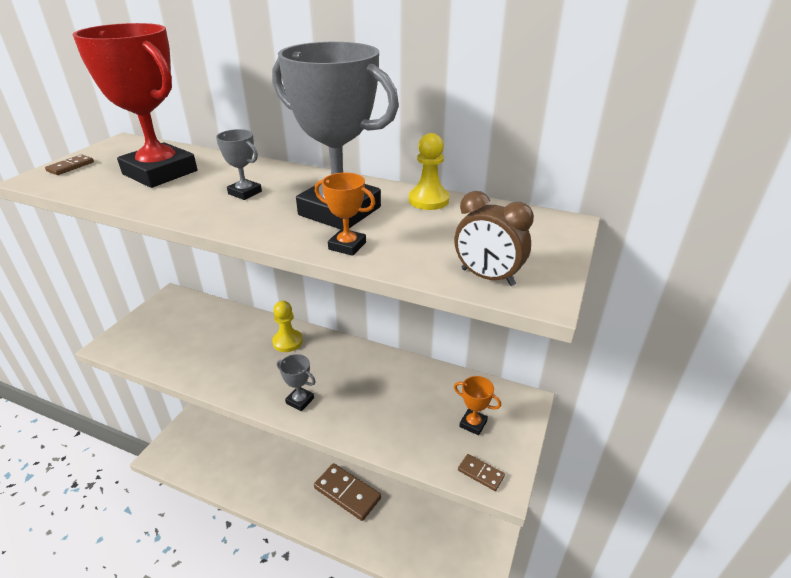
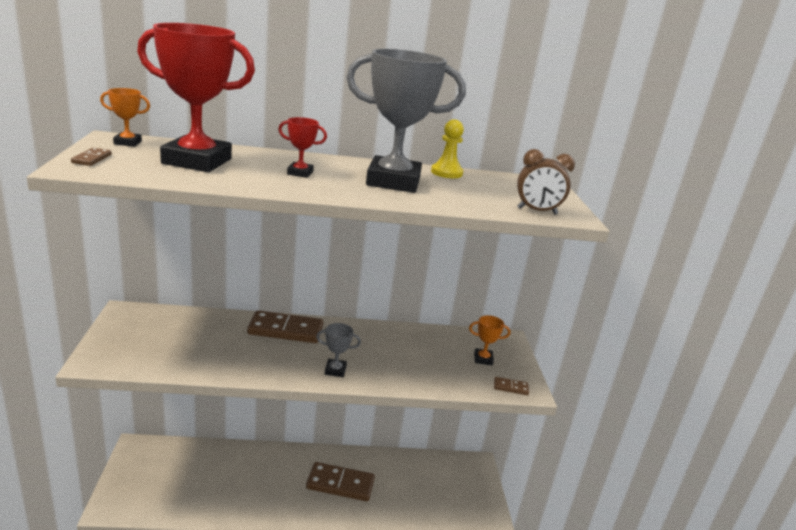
camera: 30 degrees left, 10 degrees down
(245, 193) = (300, 173): grey trophy -> red trophy
(287, 342) = (285, 330): yellow pawn -> brown domino
(347, 246) = (428, 201): orange trophy -> orange trophy (127, 142)

